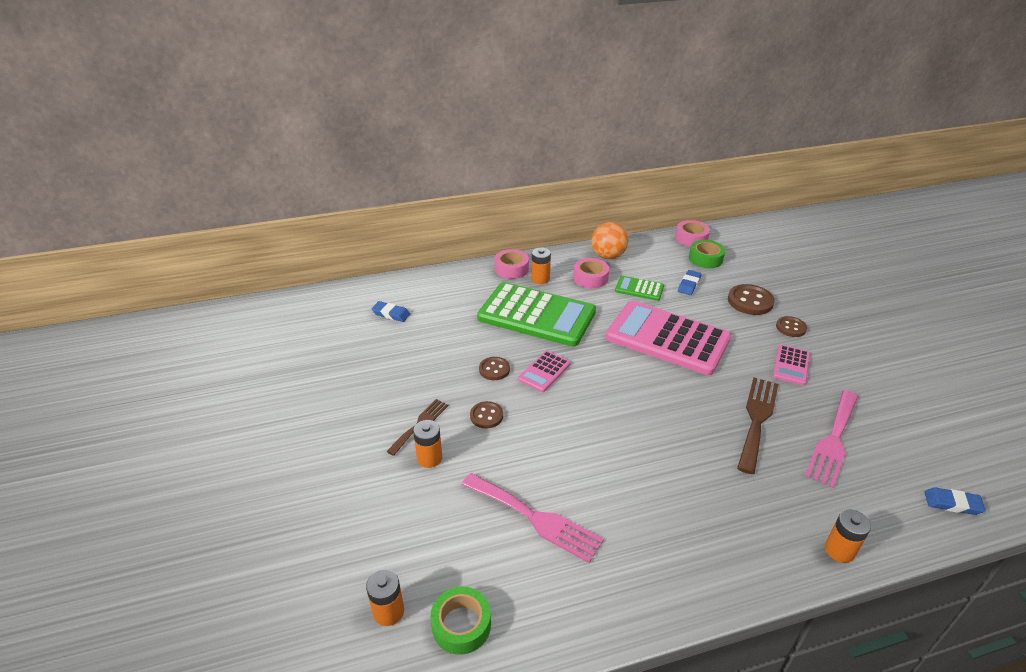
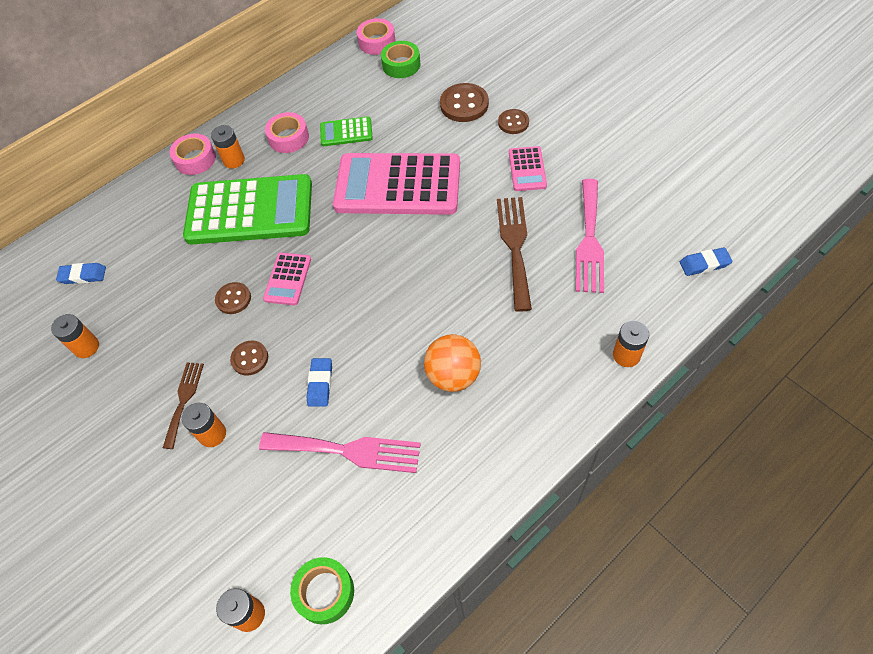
camera: 20 degrees left, 20 degrees up
(368, 360) = (86, 347): none -> orange battery
(608, 256) = (296, 100): orange ball -> orange ball (453, 375)
(689, 285) = (396, 106): blue eraser -> blue eraser (320, 384)

